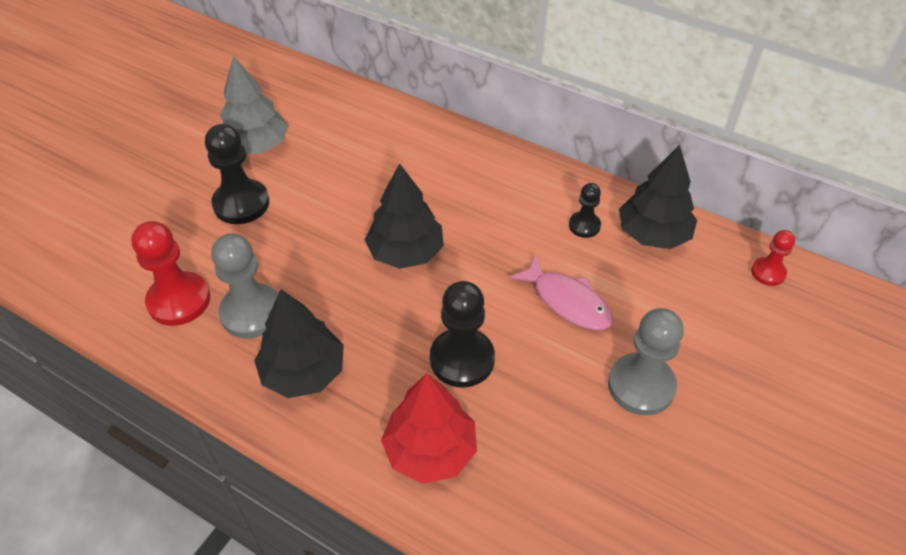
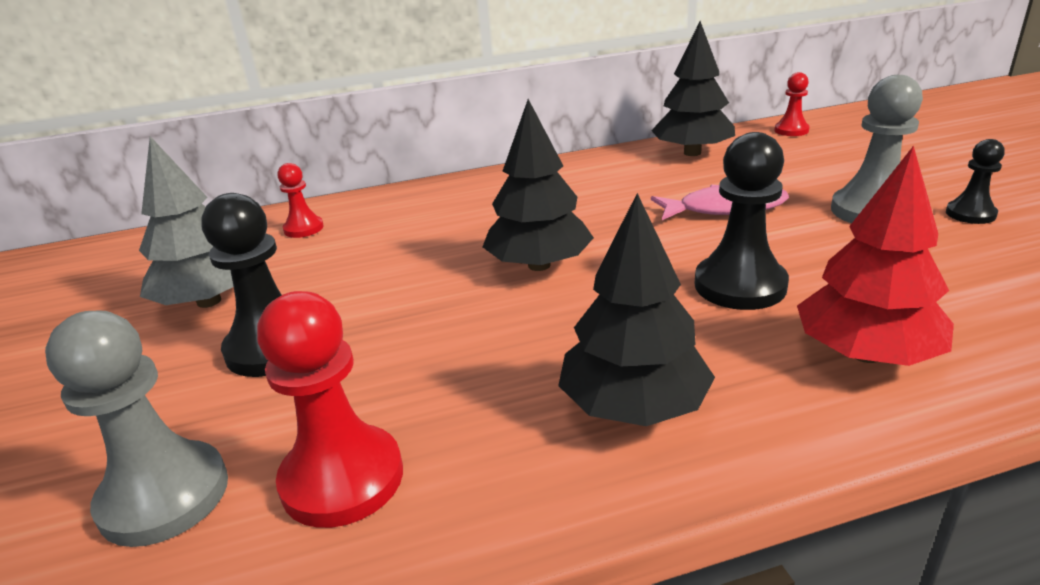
camera: 45 degrees left, 20 degrees down
(251, 312) = (469, 412): grey pawn -> grey pawn (164, 496)
(355, 119) = (303, 228): none -> red pawn
(584, 225) = (641, 173): black pawn -> black pawn (970, 214)

